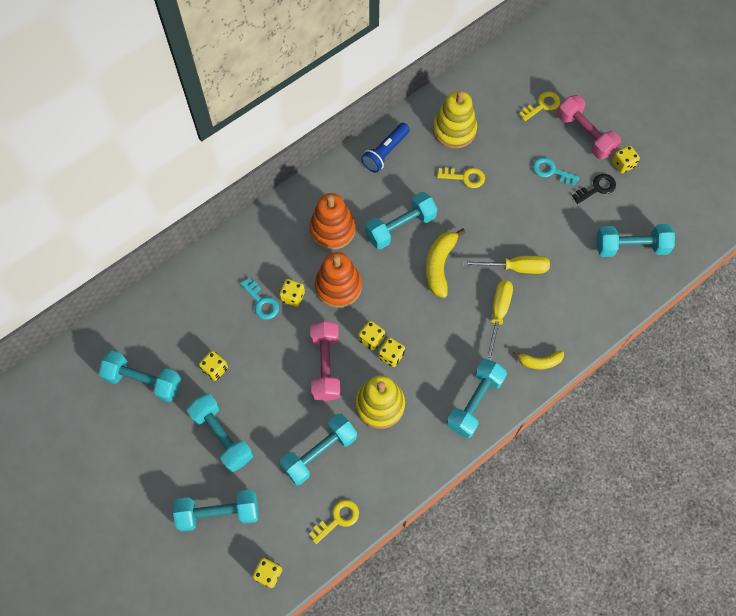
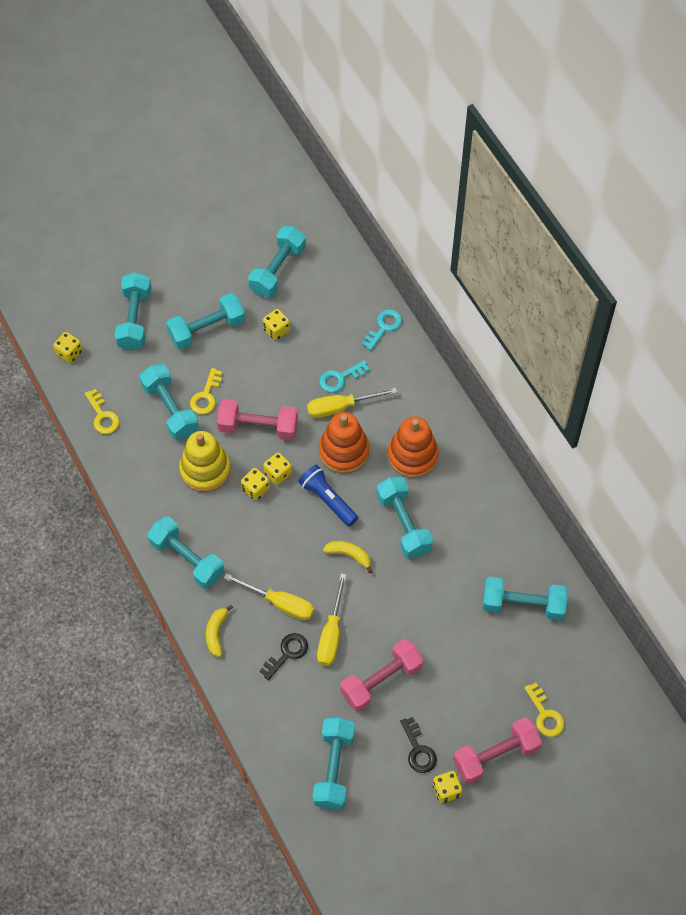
camera: 100 degrees right, 5 degrees down
(293, 296) = (340, 407): yellow dice -> yellow screwdriver
(385, 152) = (502, 524): blue flashlight -> blue flashlight (327, 499)
(440, 265) = (349, 555): yellow banana -> yellow banana, size x0.62
(454, 130) = (523, 605): yellow stacking toy -> turquoise dumbbell
(465, 177) = (456, 604): yellow key -> yellow key (206, 396)
(542, 300) = (287, 653): none -> black key
(547, 223) = (381, 681): none -> pink dumbbell
(551, 171) = (450, 702): turquoise key -> turquoise key (384, 327)

